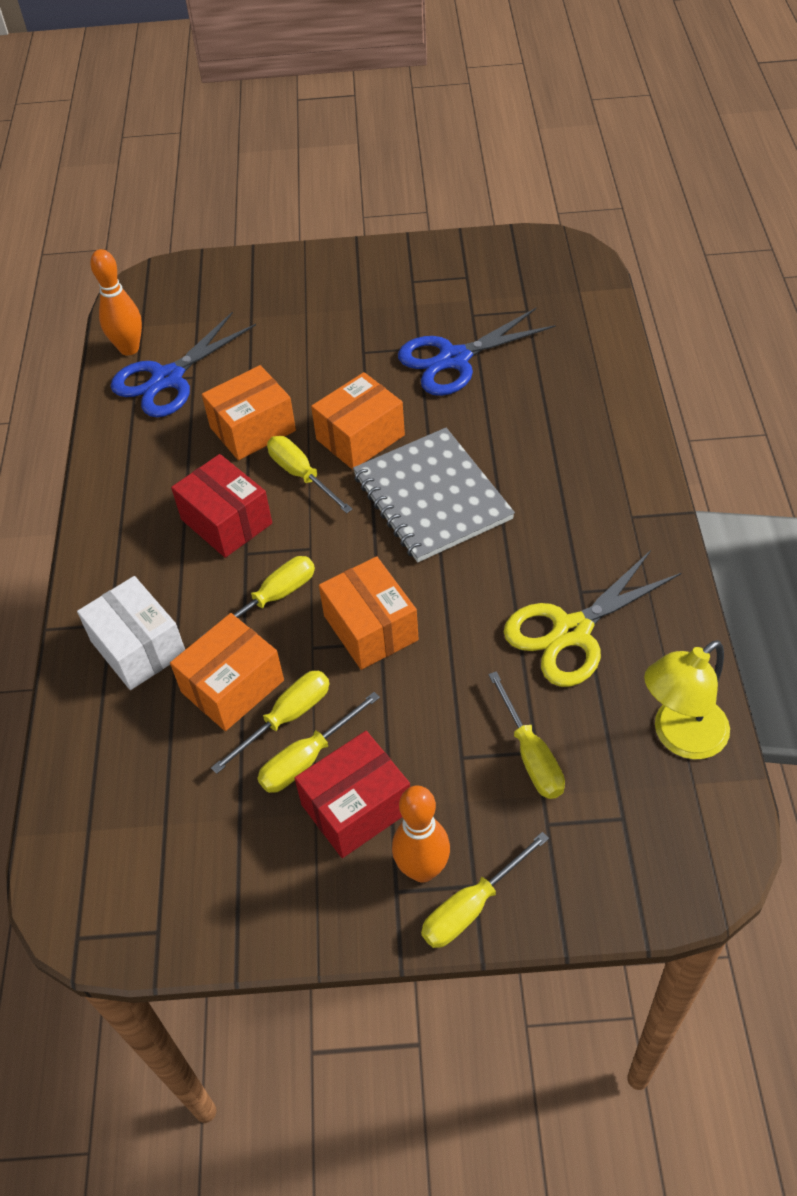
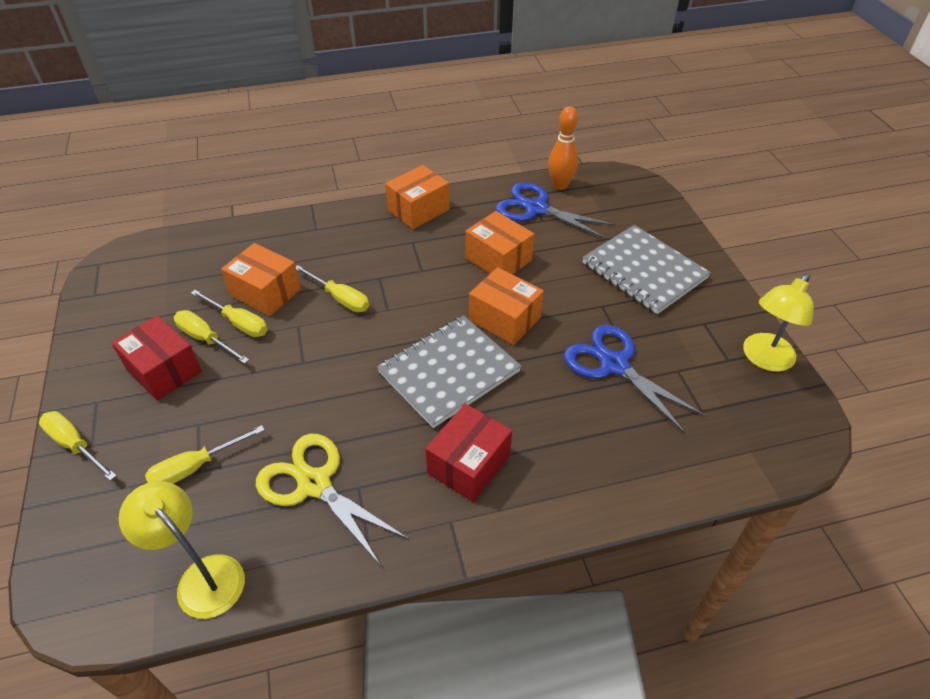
camera: 75 degrees right, 5 degrees down
(138, 647) = (297, 244): white box -> none
(226, 521) = (407, 263): red box -> red box (469, 464)
(301, 475) = (458, 292): yellow screwdriver -> none
(318, 307) = (644, 271): none -> grey notebook
(371, 628) = (315, 354): orange box -> orange box (418, 210)
(422, 869) = (109, 413): orange bowling pin -> none
(472, 253) = (763, 359): none -> yellow lamp

